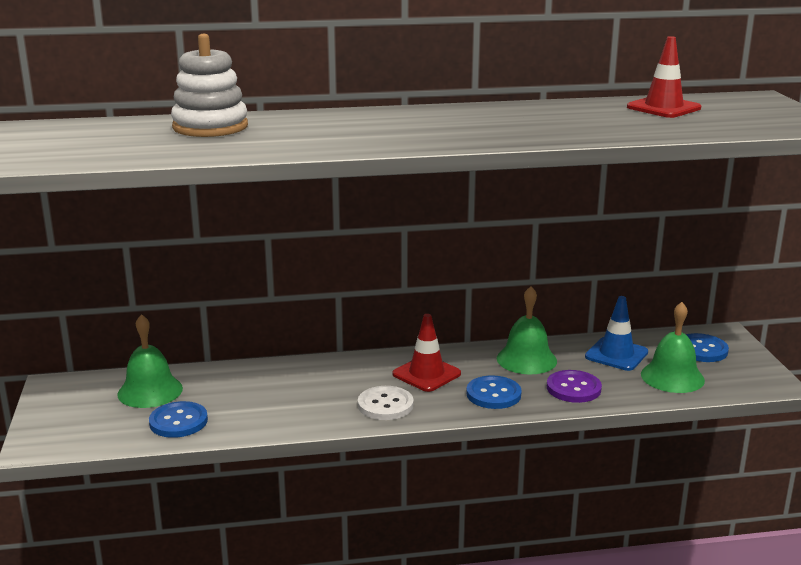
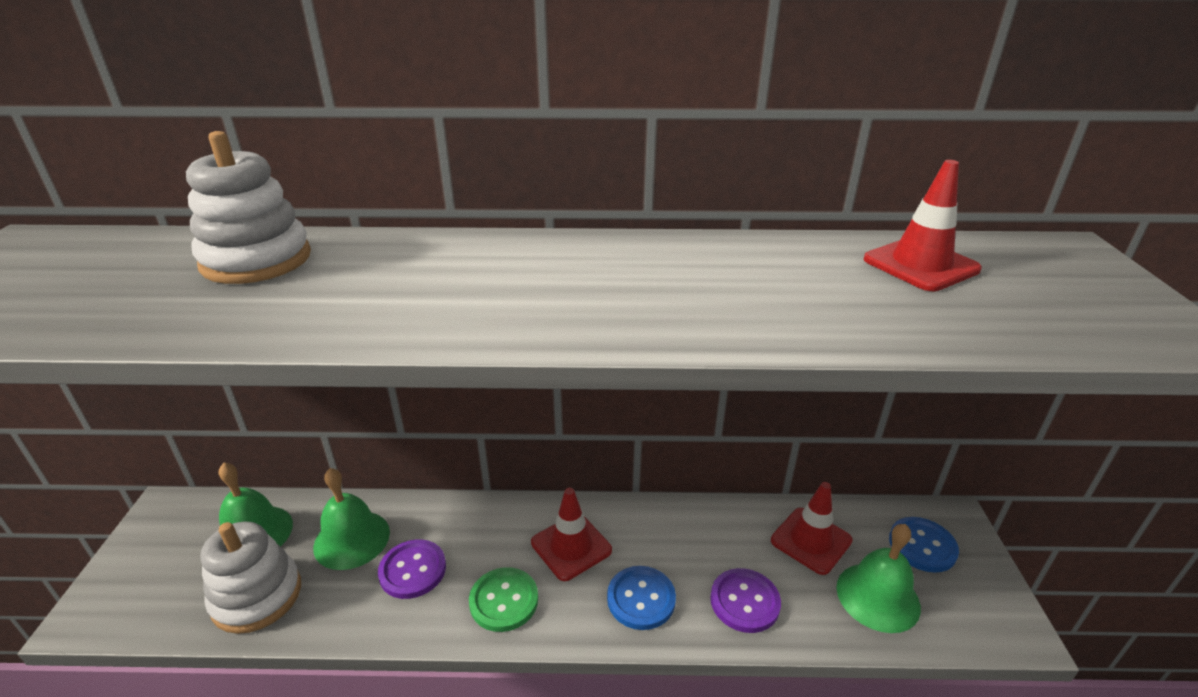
camera: 10 degrees right, 10 degrees up
(178, 421) = (257, 596): blue button -> white stacking toy
(301, 397) = (412, 570): none -> purple button
(385, 405) = (504, 600): white button -> green button
(526, 359) = (697, 535): green bell -> green bell (352, 539)
(616, 354) = (811, 540): blue traffic cone -> red traffic cone

